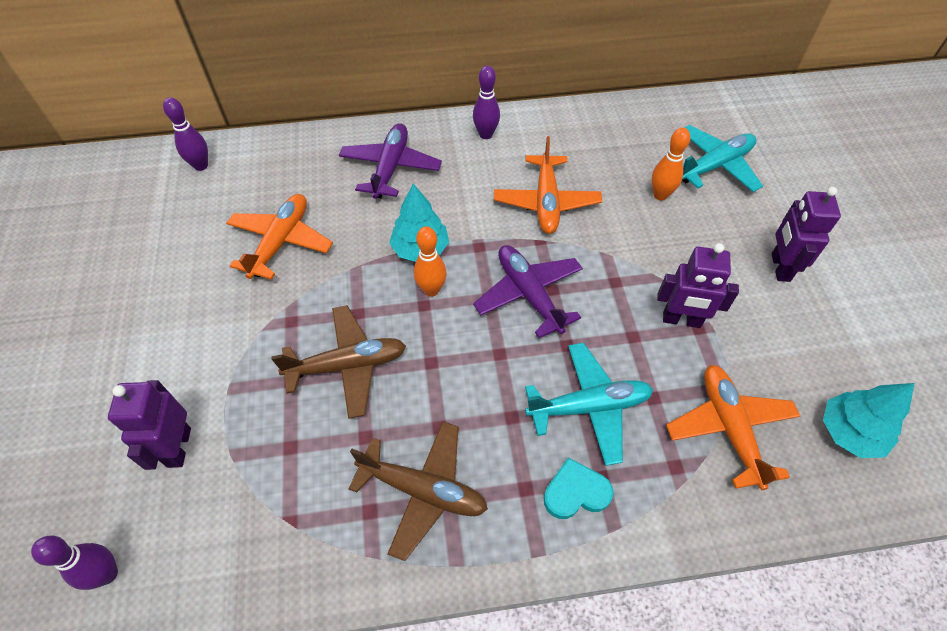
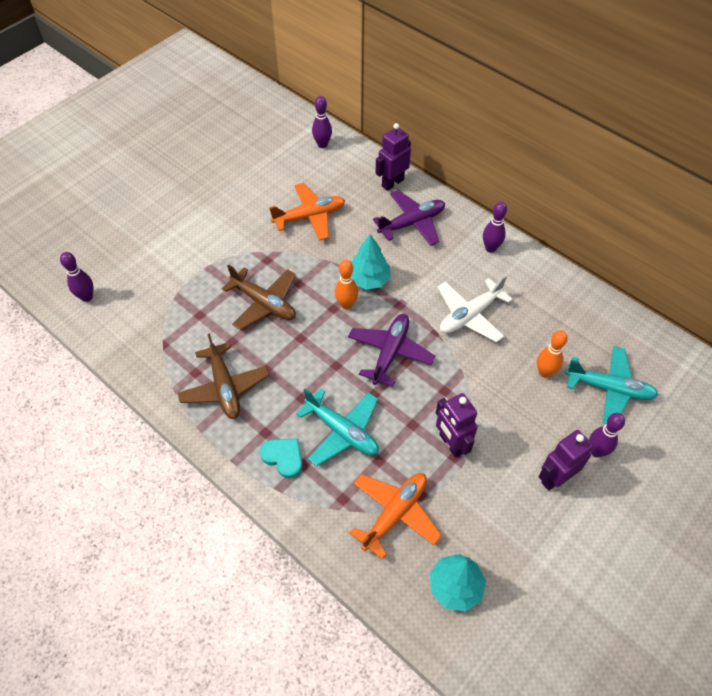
camera: 50 degrees right, 0 degrees up
(178, 447) = (162, 272): purple robot -> purple robot (392, 183)
(546, 202) = (470, 315): orange plane -> white plane
(772, 219) = (596, 451): none -> purple bowling pin

